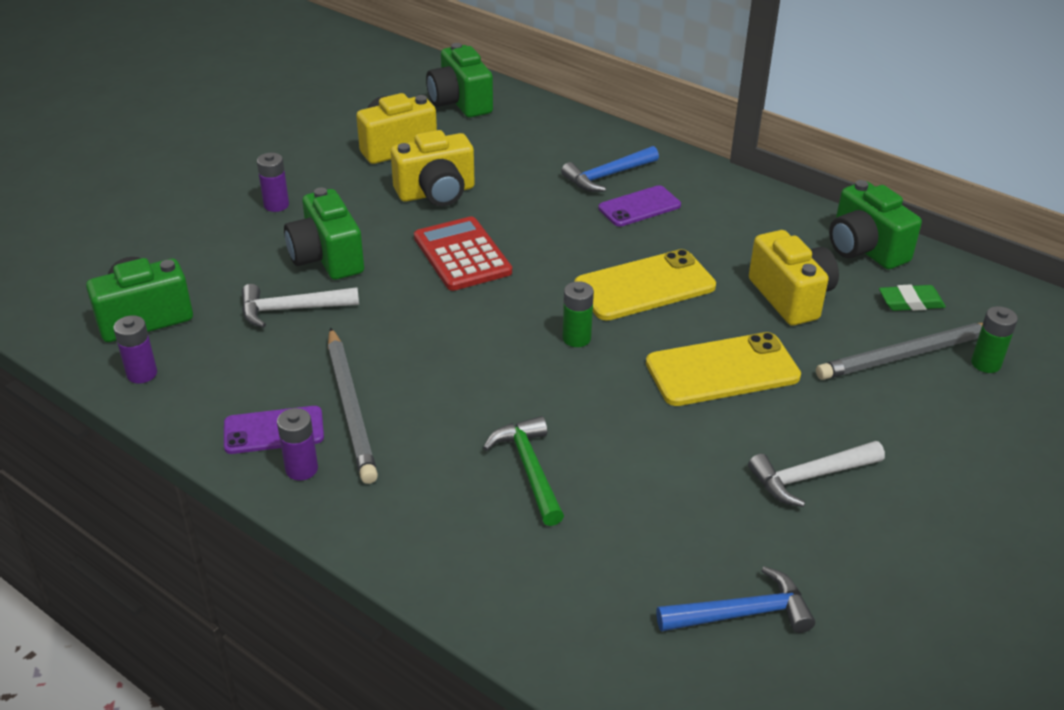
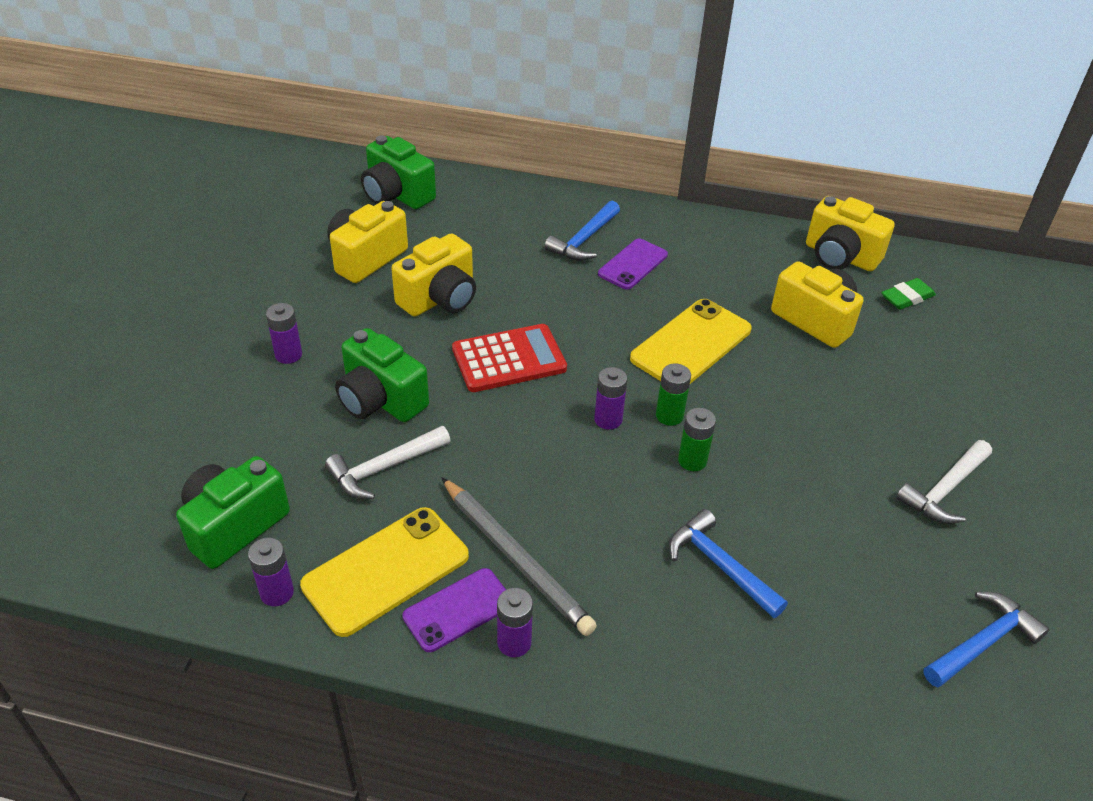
camera: 25 degrees left, 5 degrees up
(462, 255) = (509, 359): red calculator -> red calculator turned 120 degrees clockwise
(516, 326) = (608, 419): none -> purple battery
(529, 469) = (719, 565): green hammer -> blue hammer
(722, 370) = (809, 409): yellow phone -> yellow phone (386, 570)
(864, 249) = (840, 256): green camera -> yellow camera
(907, 355) = (937, 348): grey pencil -> none
(986, 363) = (997, 338): green battery -> green battery (692, 460)

